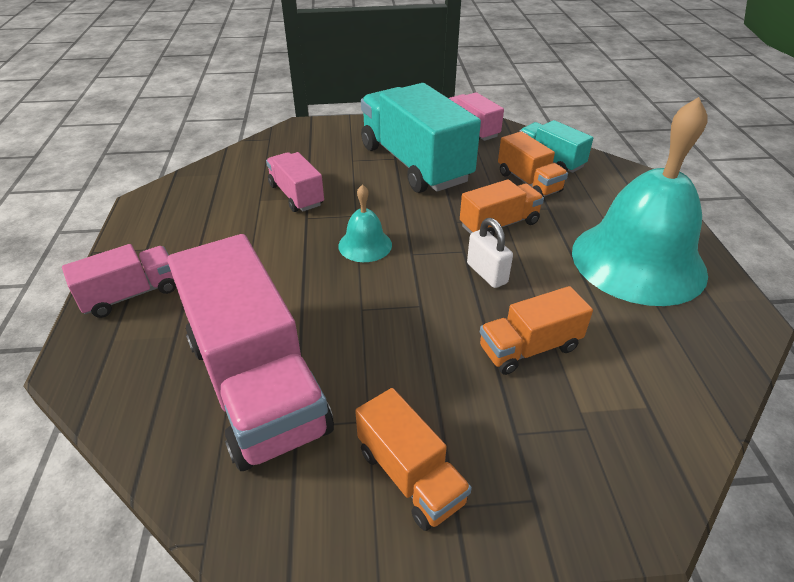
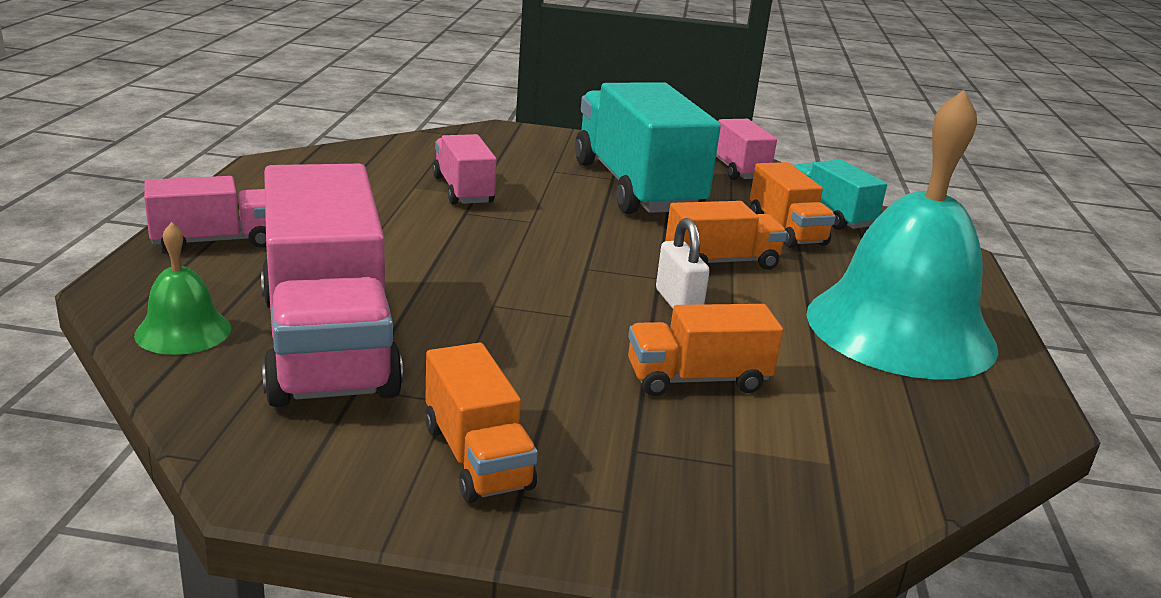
camera: 10 degrees right, 15 degrees down
(141, 401) = (183, 331): none -> green bell
(365, 245) = (528, 249): turquoise bell -> none

